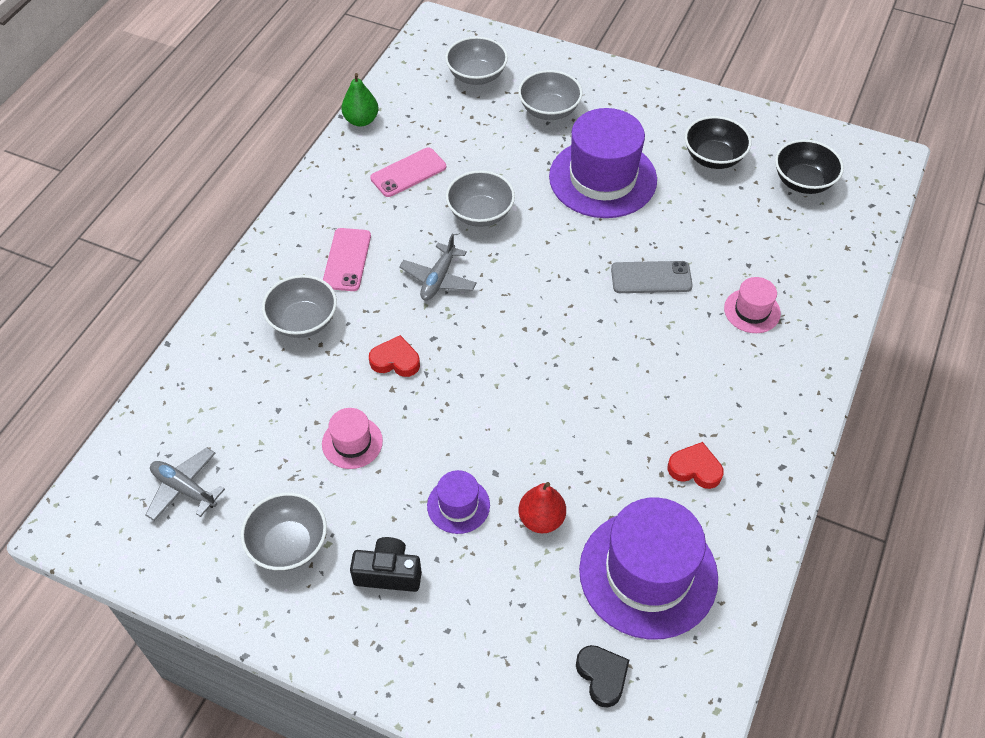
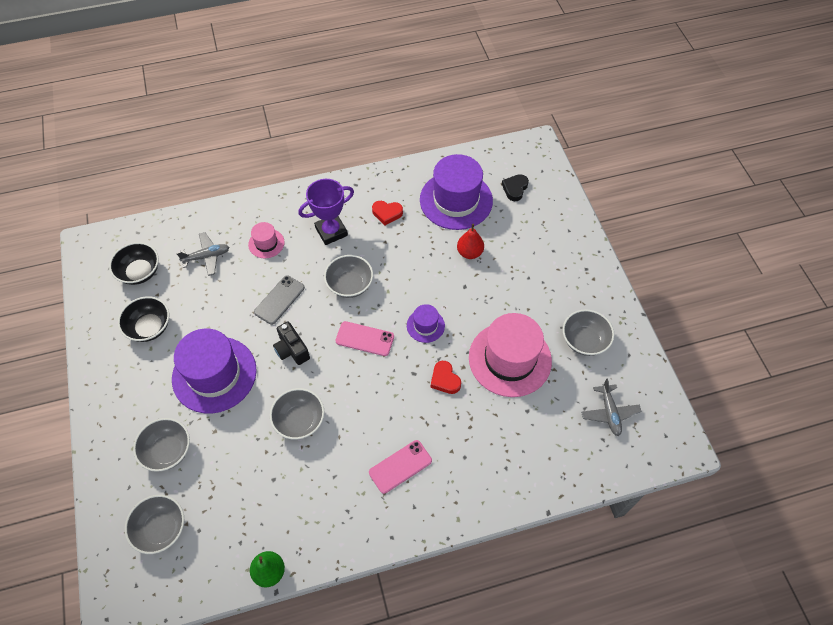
camera: 130 degrees left, 5 degrees up
(303, 321) = (464, 450): grey bowl -> grey bowl (350, 285)
(352, 442) = (510, 359): pink hat -> pink hat, size x2.11
(388, 573) = (554, 290): black camera -> black camera (292, 350)
(408, 173) = (297, 493): pink phone -> pink phone (365, 339)
(438, 279) = (371, 403): grey plane -> grey plane (207, 257)
(458, 505) = (495, 288): purple hat -> purple hat (425, 325)
(651, 277) = (279, 300): grey phone -> grey phone turned 75 degrees clockwise
(695, 469) = (387, 213): red heart -> red heart turned 60 degrees counterclockwise
(715, 387) = (331, 231): none -> purple trophy

